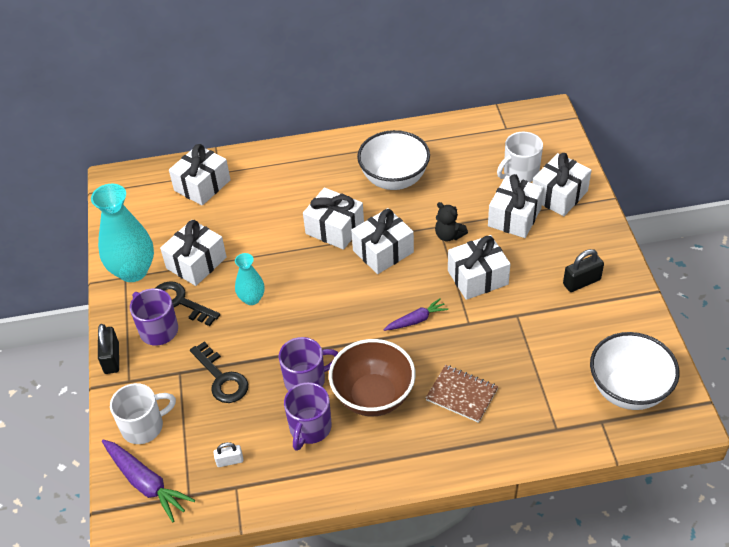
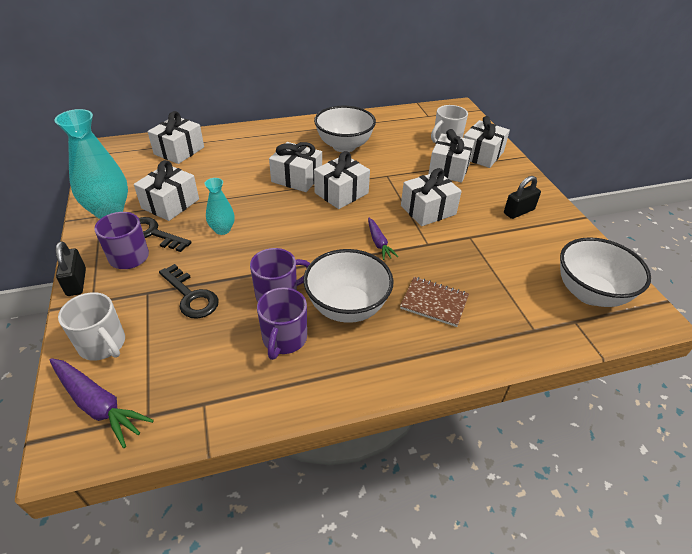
camera: 10 degrees left, 5 degrees down
(144, 426) = (103, 344): white mug -> white mug turned 75 degrees clockwise
(229, 461) = (197, 376): white padlock -> none
(373, 396) = (347, 307): brown bowl -> white bowl
(416, 320) = (379, 243): purple carrot -> purple carrot turned 105 degrees clockwise
(448, 235) = (396, 181): black teddy bear -> none

